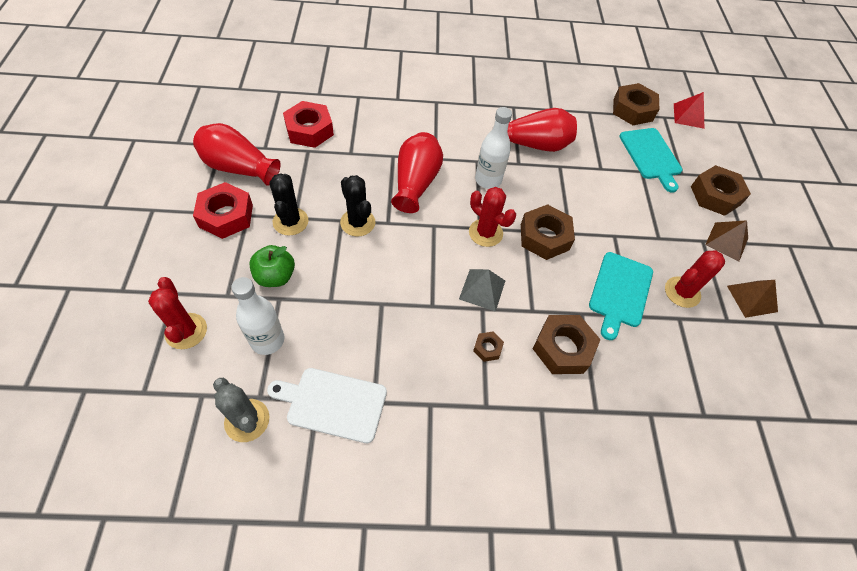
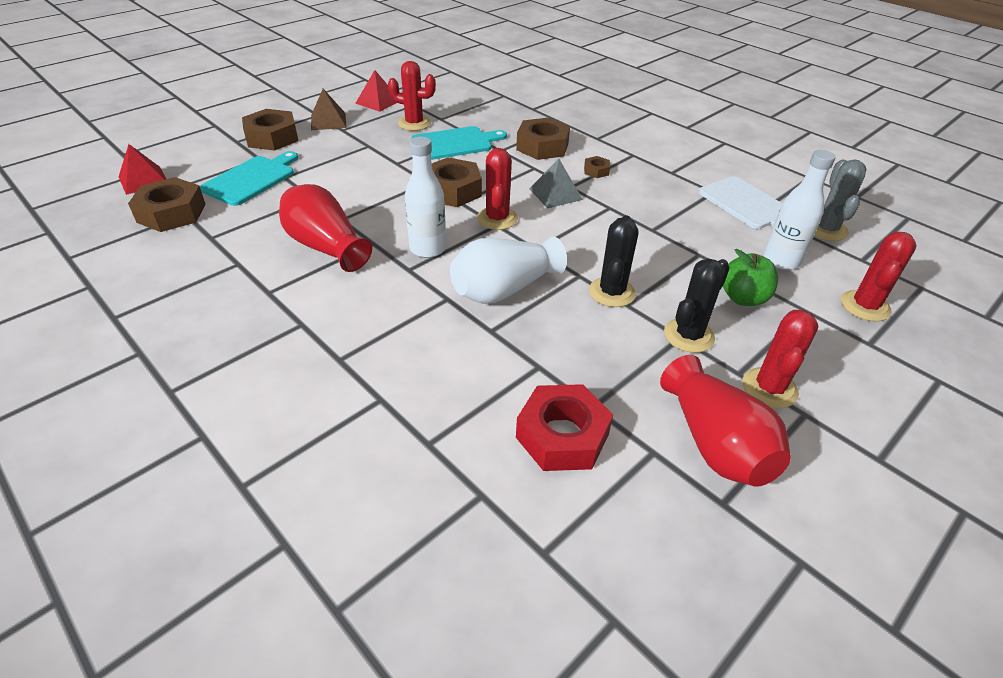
camera: 130 degrees left, 15 degrees down
(226, 216) = (769, 388): red nut -> red cactus
(416, 183) = (504, 289): red vase -> white vase
(752, 298) = (378, 101): brown pyramid -> red pyramid

